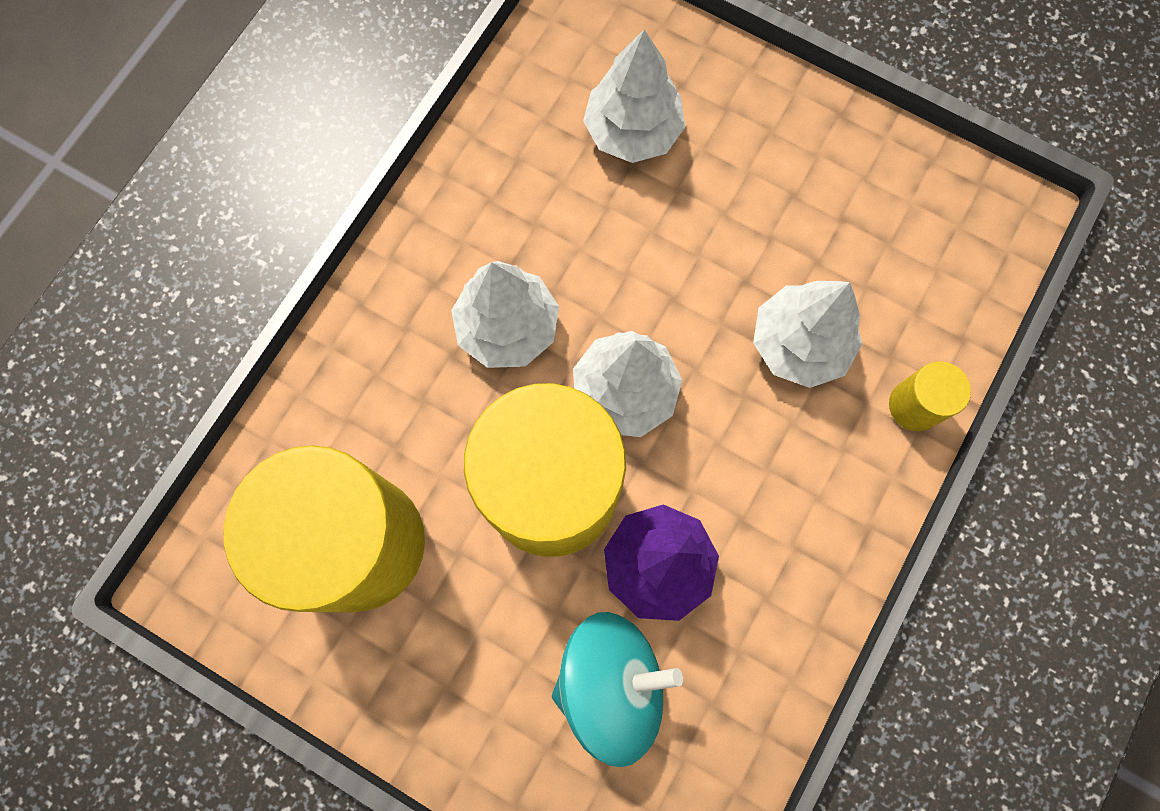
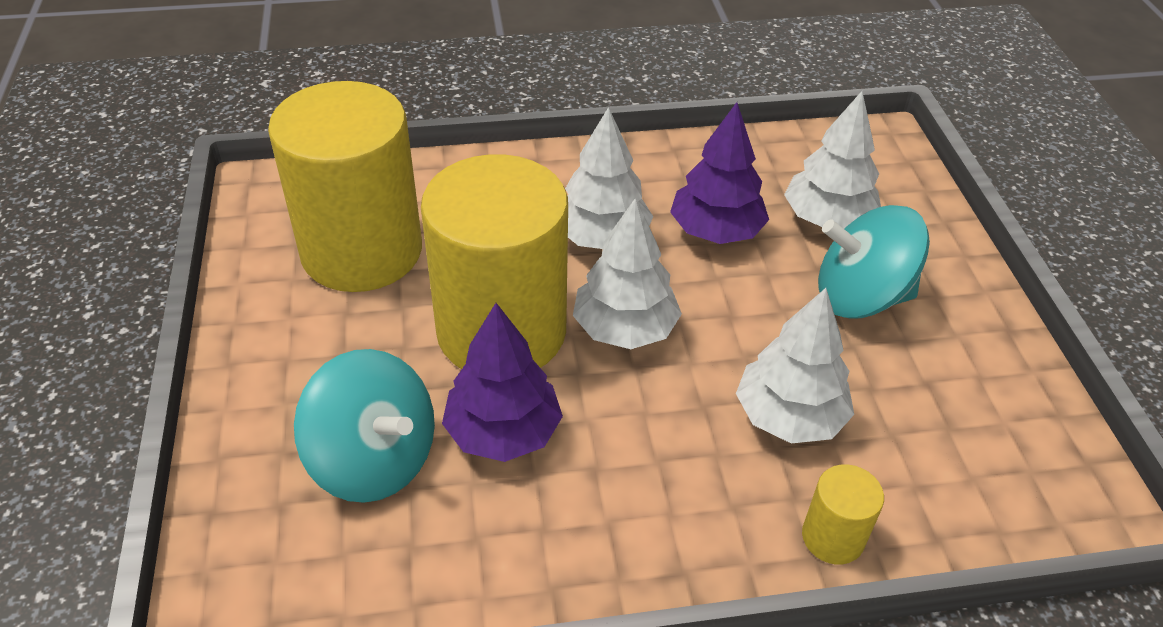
camera: 50 degrees right, 30 degrees down
(575, 230) = (716, 231): none -> purple tree
(731, 186) = (860, 297): none -> turquoise spinning top

